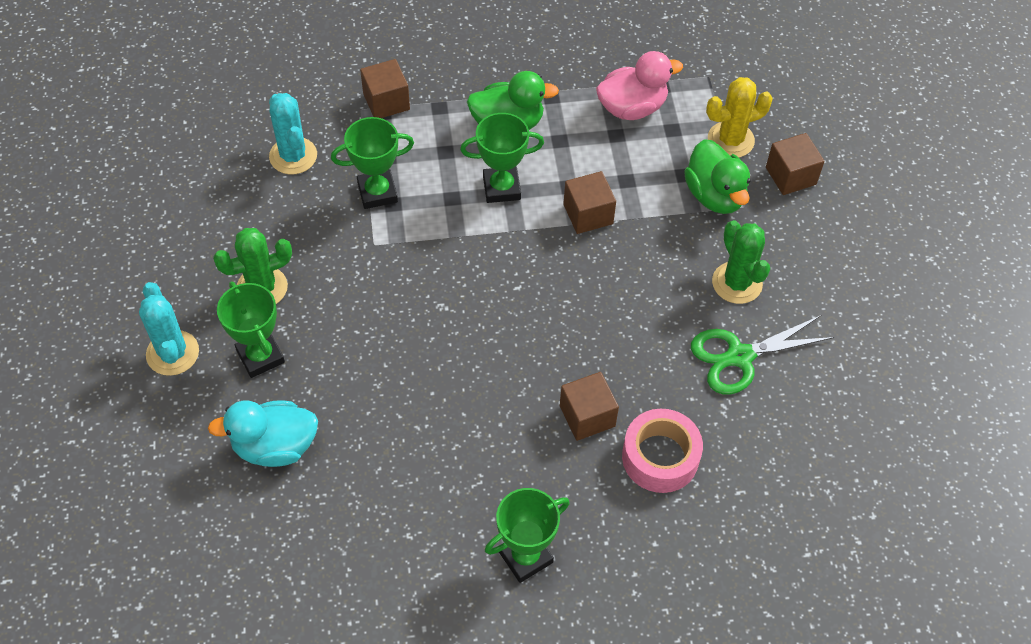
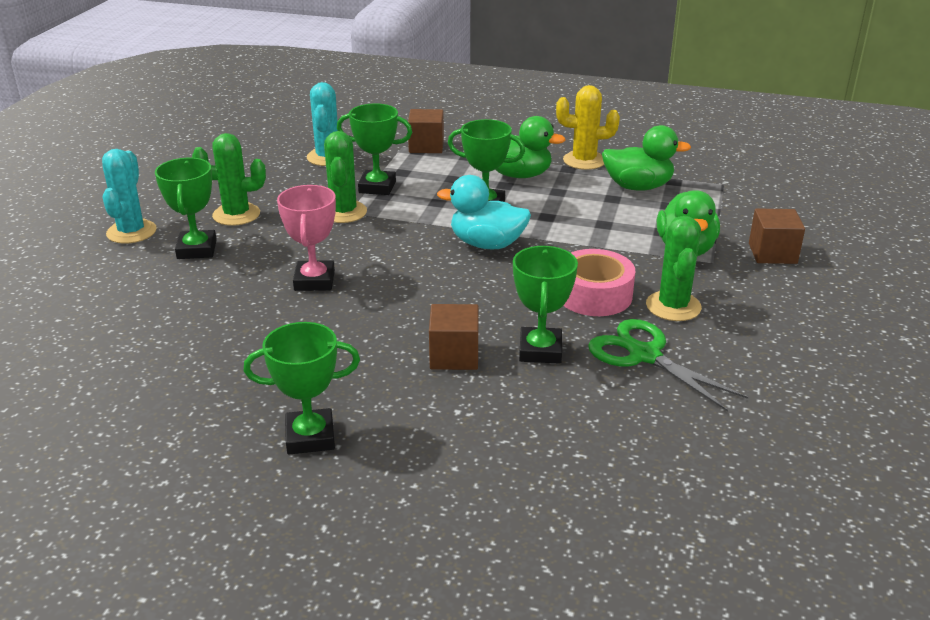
camera: 25 degrees right, 25 degrees down
(275, 446) = (154, 302): turquoise duck -> turquoise duck (487, 244)
(368, 246) = (343, 212): none -> green cactus
(406, 361) = (314, 281): none -> pink trophy
(588, 214) = (552, 235): brown cube -> none
(632, 107) = (638, 187): pink duck -> green duck
(654, 382) = (540, 350): none -> green trophy
(660, 457) = (508, 404): pink tape -> pink tape (594, 295)
(730, 140) = (722, 221): yellow cactus -> yellow cactus (584, 161)
(739, 357) = (644, 355): green scissors -> green scissors turned 45 degrees clockwise

